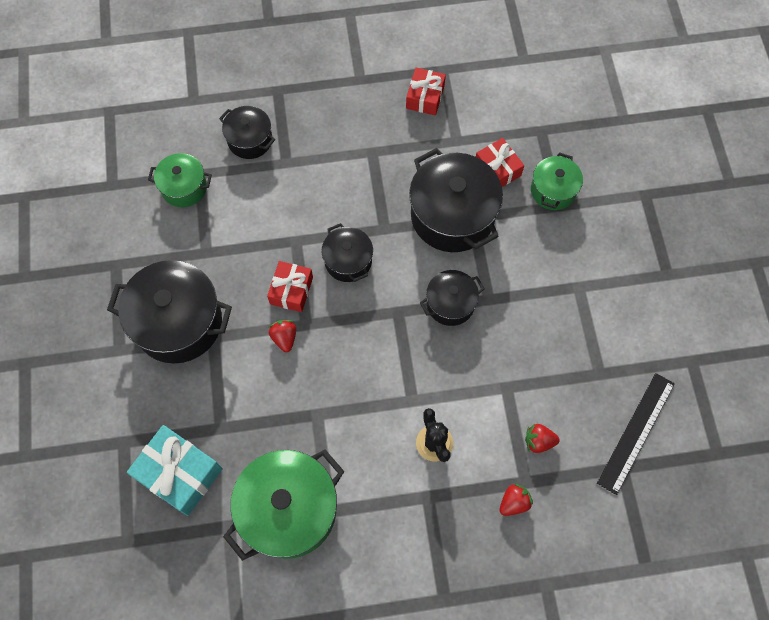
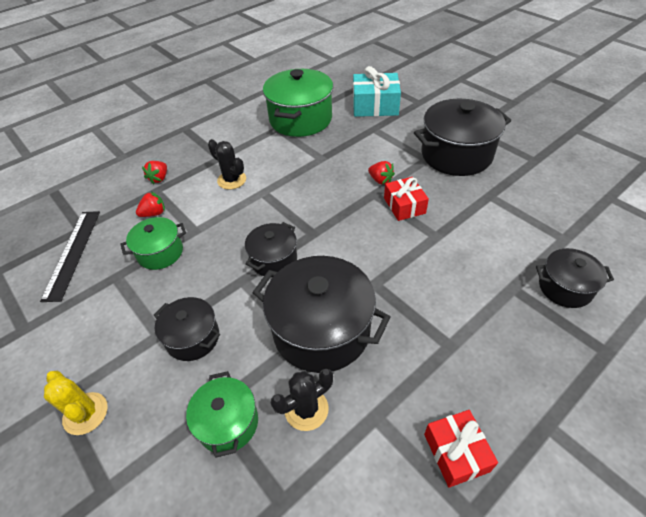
camera: 150 degrees right, 20 degrees down
(184, 187) = (561, 223): green pot -> green pot (160, 253)
(348, 261) = (382, 245): black pot -> black pot (193, 338)
(497, 169) = (306, 409): red gift -> black cactus
(649, 252) = (85, 413): none -> yellow cactus

